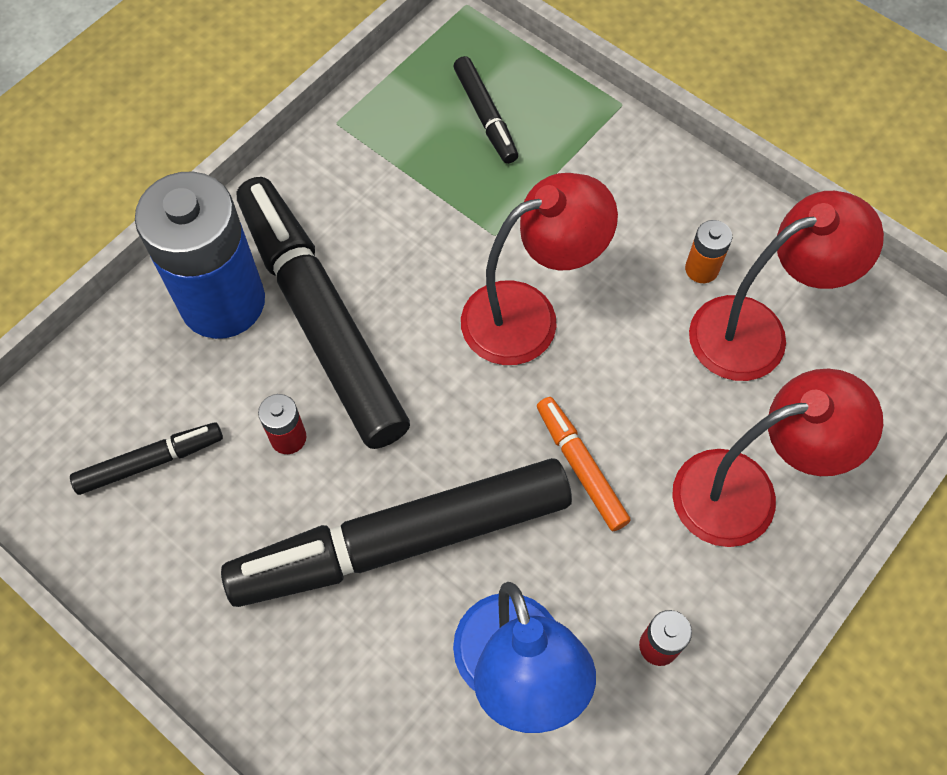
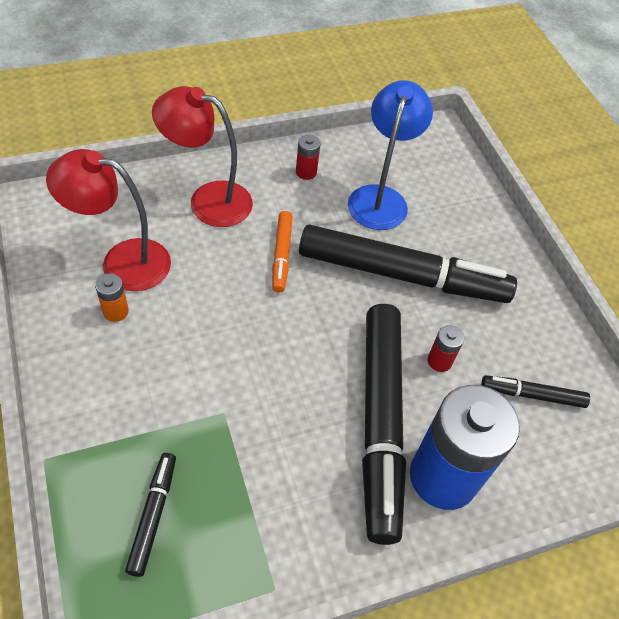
camera: 155 degrees left, 10 degrees down
(528, 315) = (245, 347): red lamp -> none

